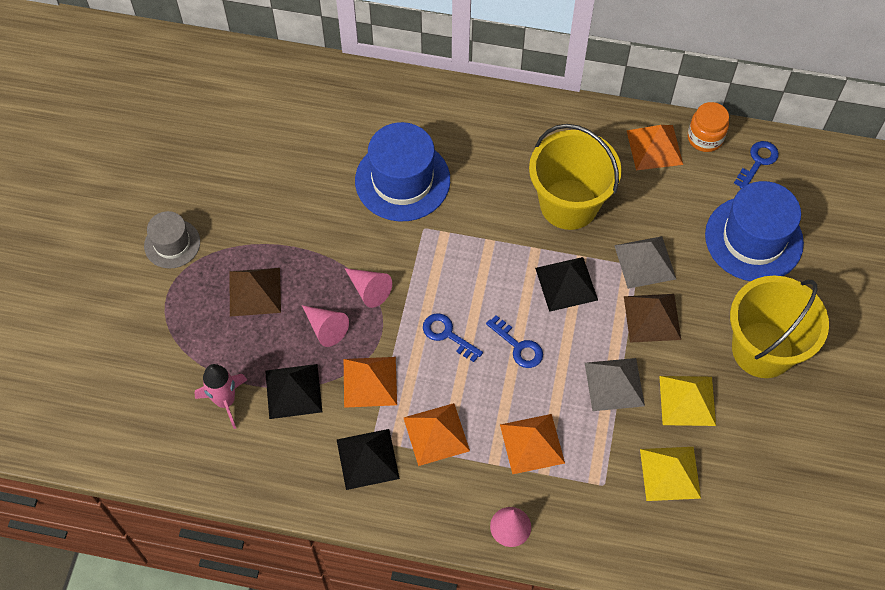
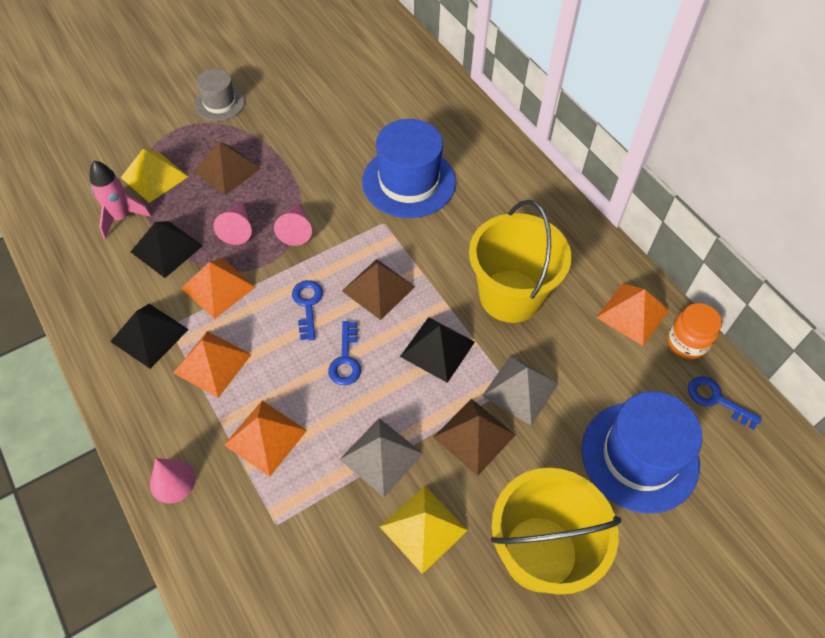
camera: 45 degrees right, 5 degrees down
(479, 279) = (378, 288): none -> brown pyramid
(670, 473) = (337, 571): yellow pyramid -> yellow pyramid (154, 177)
(758, 162) = (716, 400): blue key -> blue key turned 135 degrees counterclockwise

